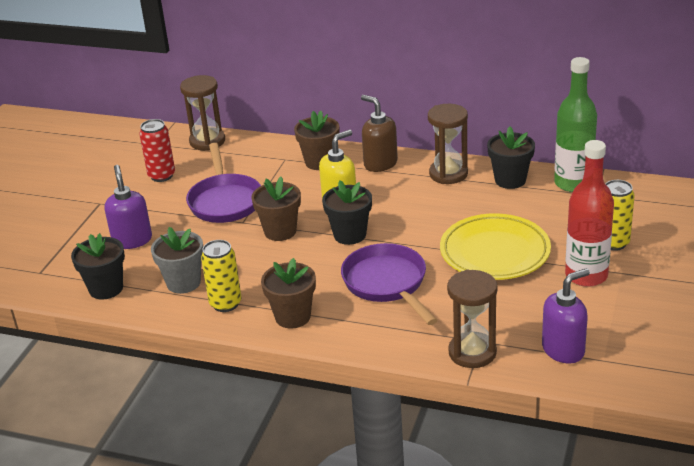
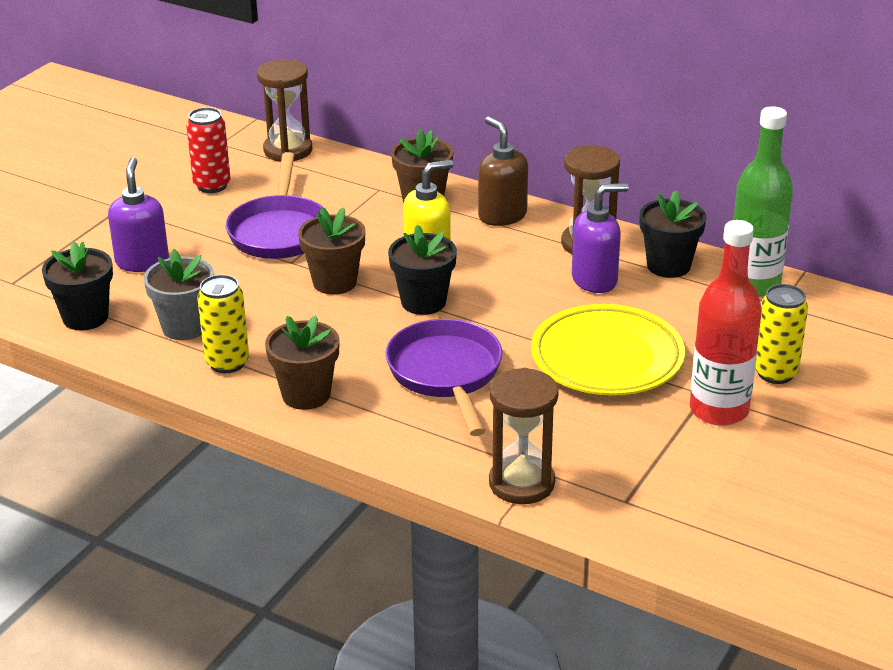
camera: 10 degrees right, 0 degrees up
(563, 350) = (645, 502): purple soap dispenser -> purple soap dispenser (595, 280)

